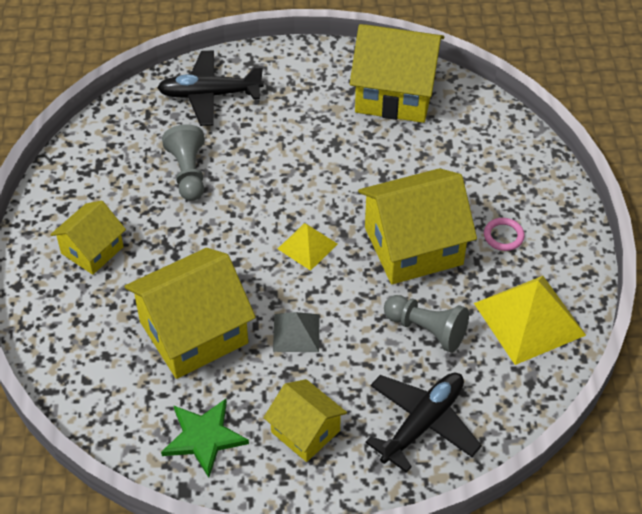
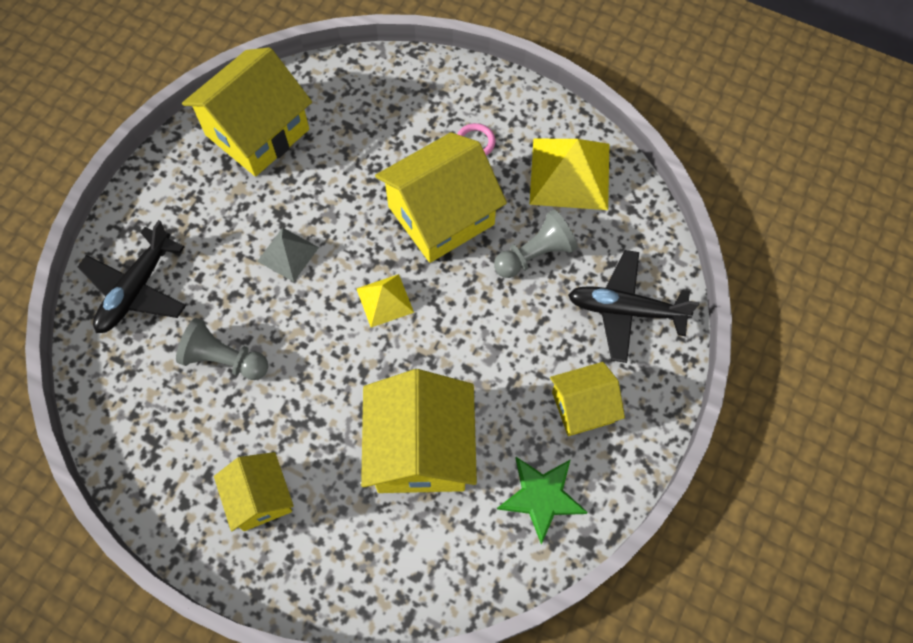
camera: 60 degrees left, 15 degrees up
(296, 332) = (475, 360): grey pyramid -> grey pyramid (288, 254)
(413, 246) = (441, 215): yellow house -> yellow house turned 45 degrees clockwise
(422, 423) = (625, 310): black plane -> black plane turned 60 degrees counterclockwise

